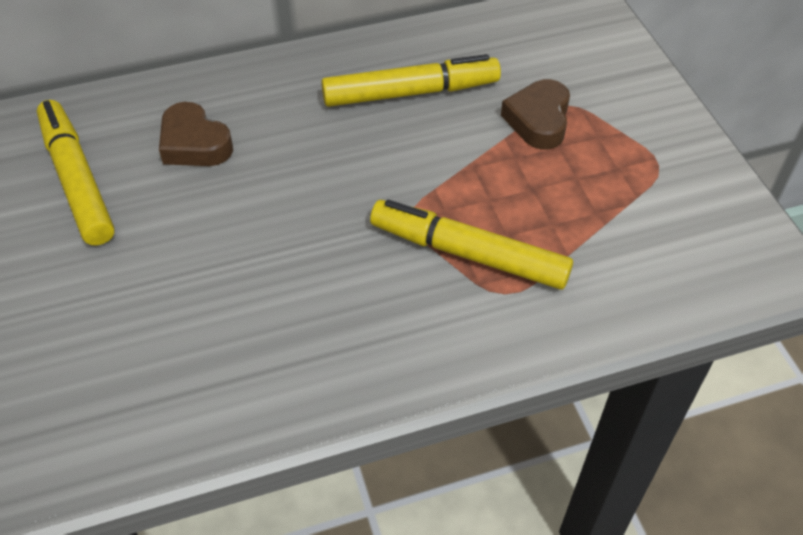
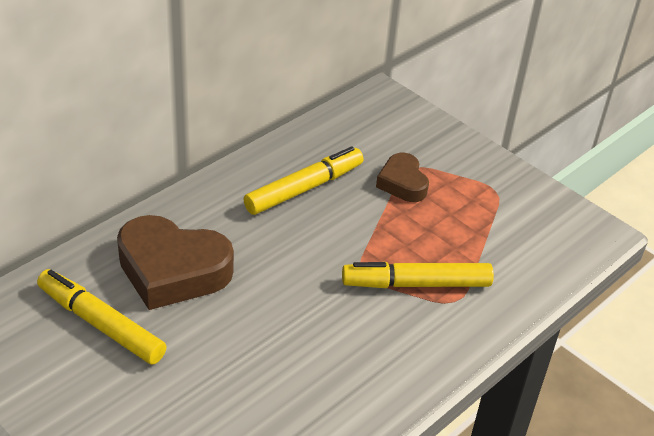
camera: 30 degrees left, 10 degrees down
(194, 143) = (172, 270): brown heart -> brown heart, size x1.79

